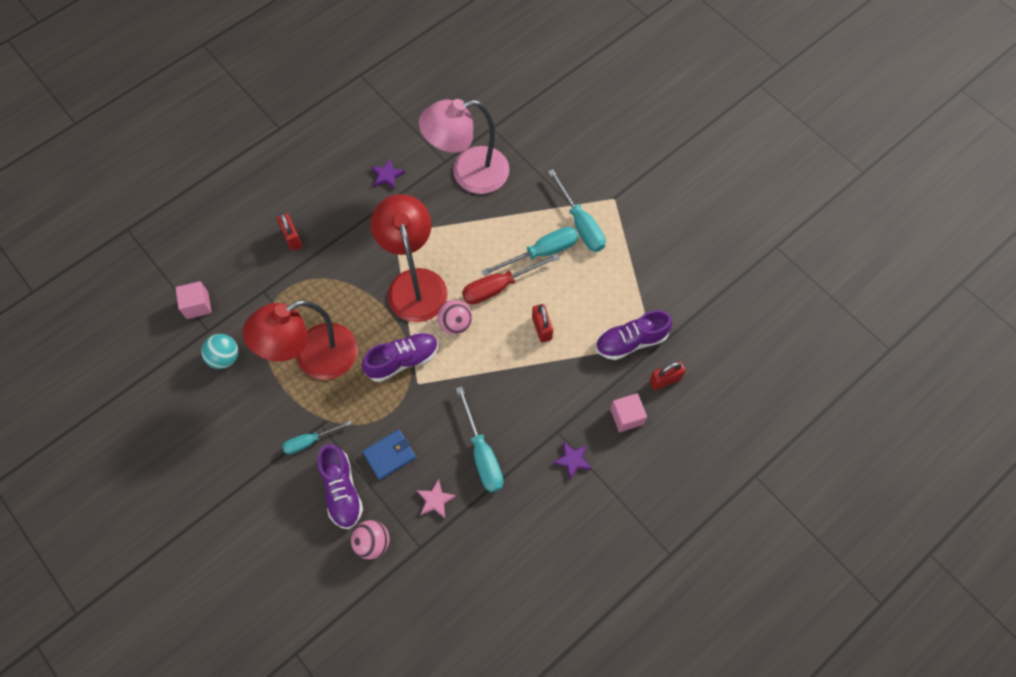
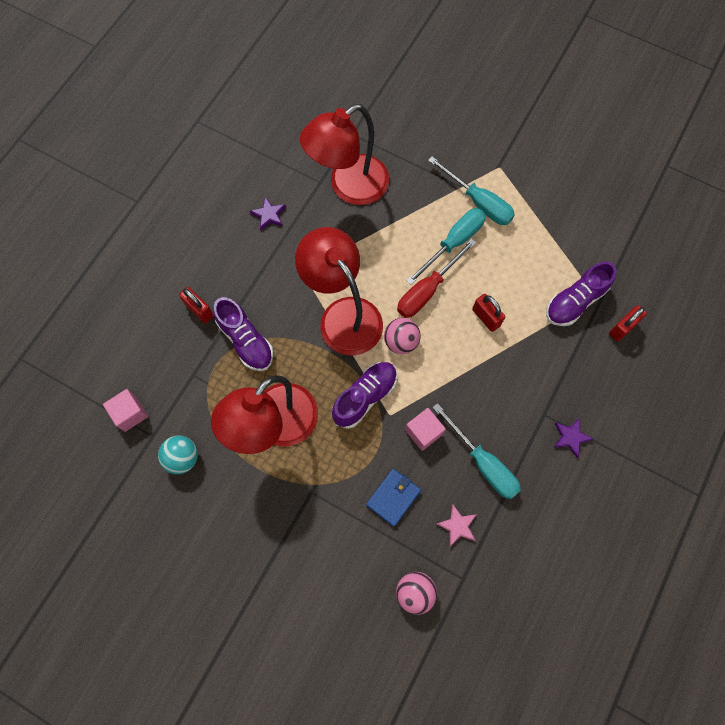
camera: 20 degrees left, 5 degrees up
(310, 441) = (307, 513): turquoise screwdriver -> none
(342, 490) = (361, 551): purple shoe -> purple shoe (246, 341)
(468, 173) = (349, 187): pink lamp -> red lamp
(626, 416) = (602, 376): pink cube -> pink cube (423, 432)

